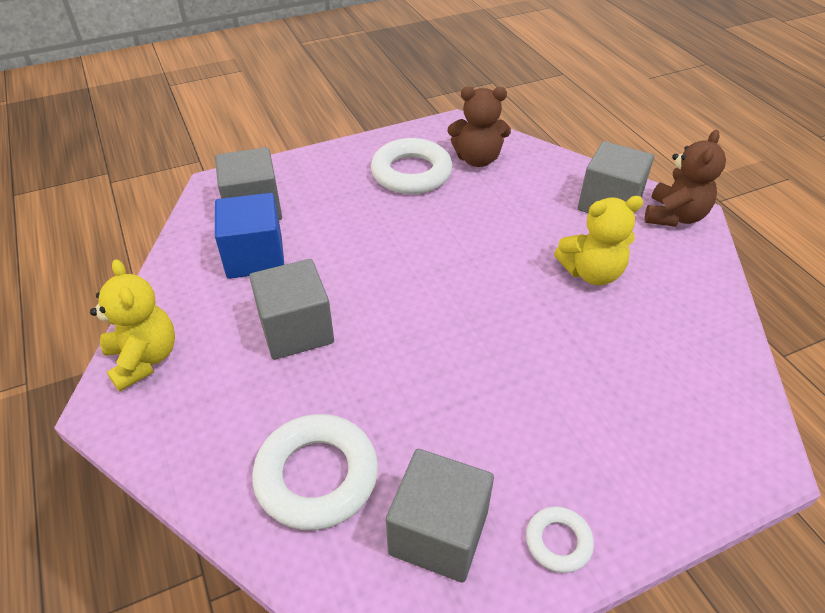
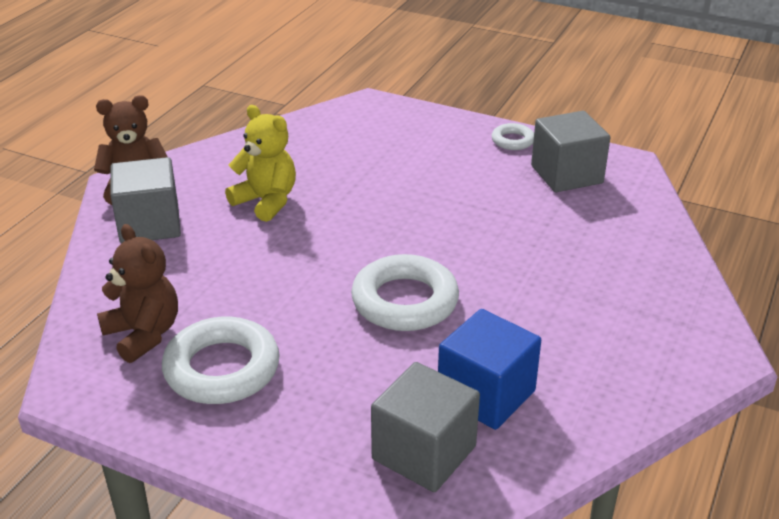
camera: 130 degrees left, 10 degrees down
(144, 359) = (669, 371): yellow teddy bear -> none
(296, 330) = (524, 310): grey cube -> none
(317, 476) = (606, 229): white ring -> white ring (405, 301)

